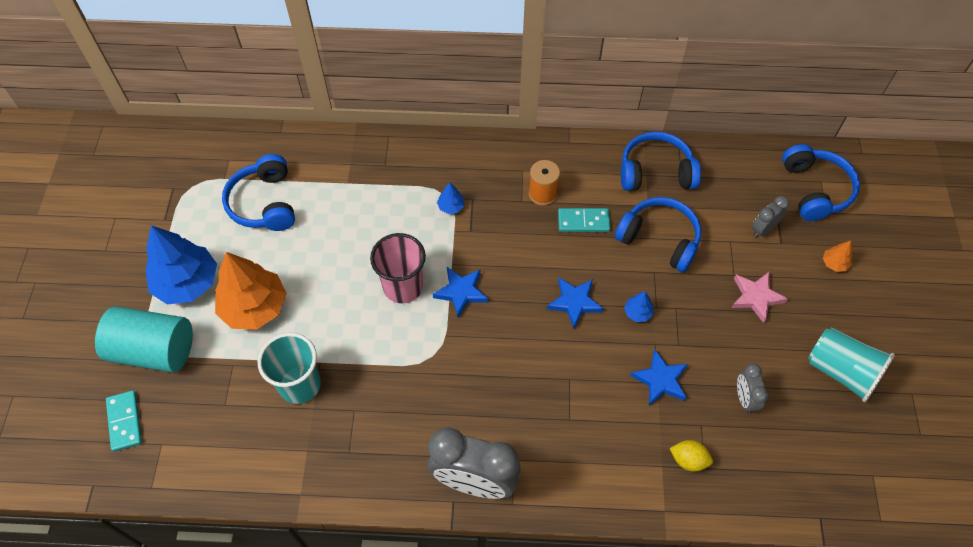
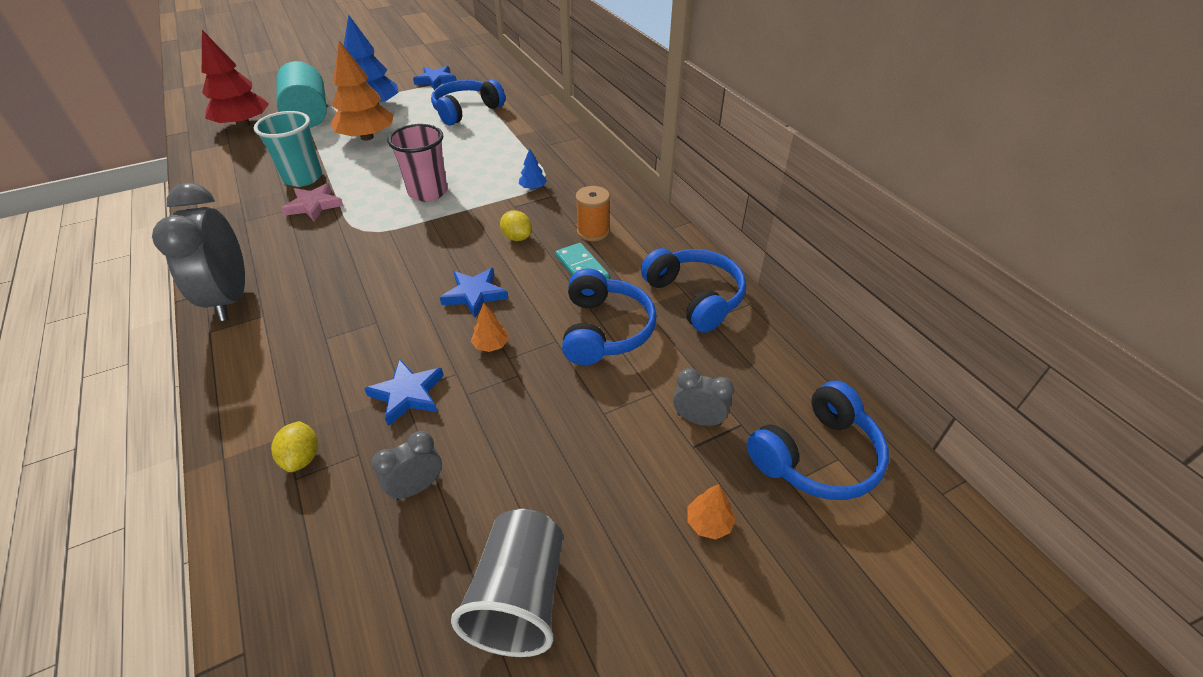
camera: 60 degrees right, 15 degrees down
(125, 421) = (243, 124): turquoise domino -> red tree
(461, 292) = (442, 223): blue star -> blue star (436, 80)
(517, 247) = (517, 237): none -> yellow lemon
(637, 312) = (491, 345): blue tree -> orange tree
(756, 297) = (584, 447): pink star -> pink star (314, 205)
(841, 371) = (519, 597): turquoise cup -> grey cup

